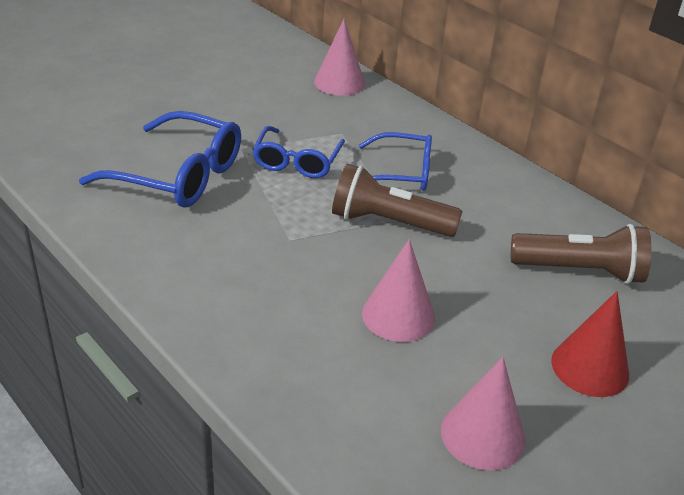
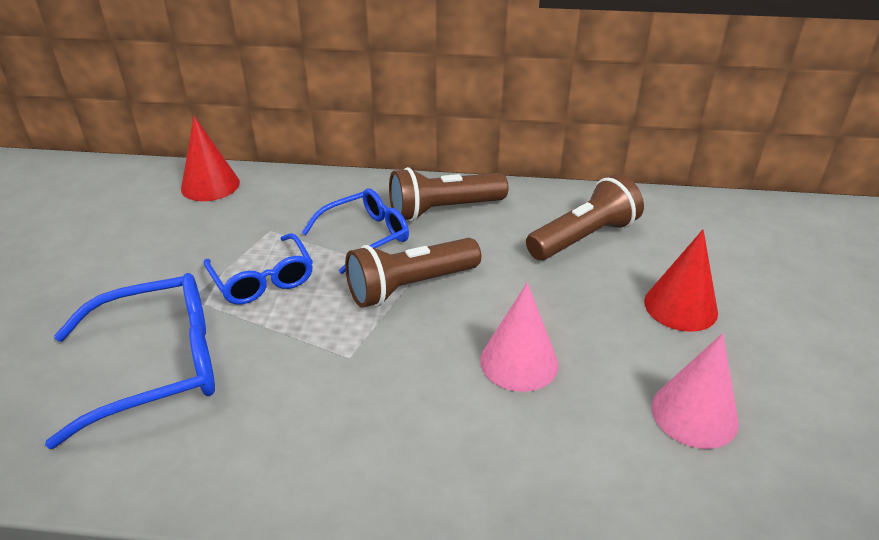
camera: 40 degrees left, 0 degrees up
(339, 83) = (210, 185): pink cone -> red cone
(488, 187) = (444, 210): none -> brown flashlight

